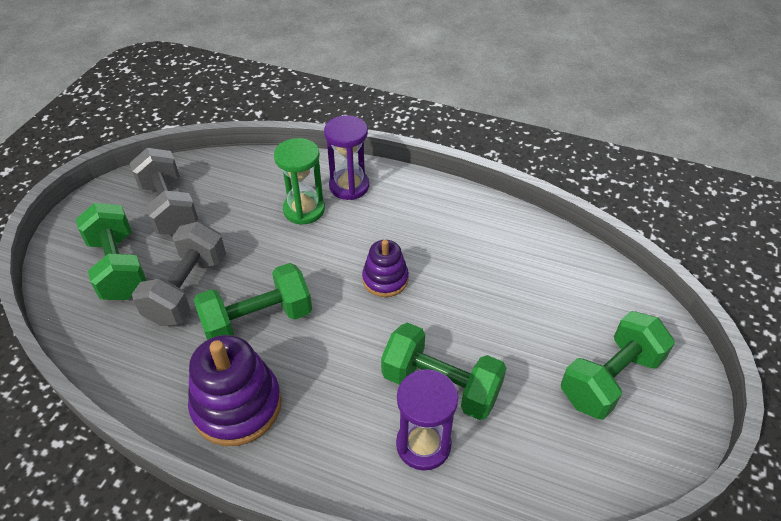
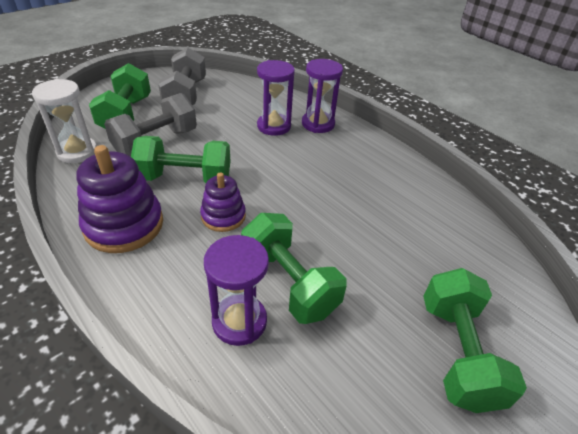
camera: 25 degrees right, 5 degrees down
(104, 344) = (77, 152): none -> white hourglass
(304, 210) = (274, 126): green hourglass -> purple hourglass
(385, 279) = (300, 190): purple stacking toy -> purple stacking toy (223, 216)
(610, 379) = (457, 352): green dumbbell -> green dumbbell turned 75 degrees counterclockwise

